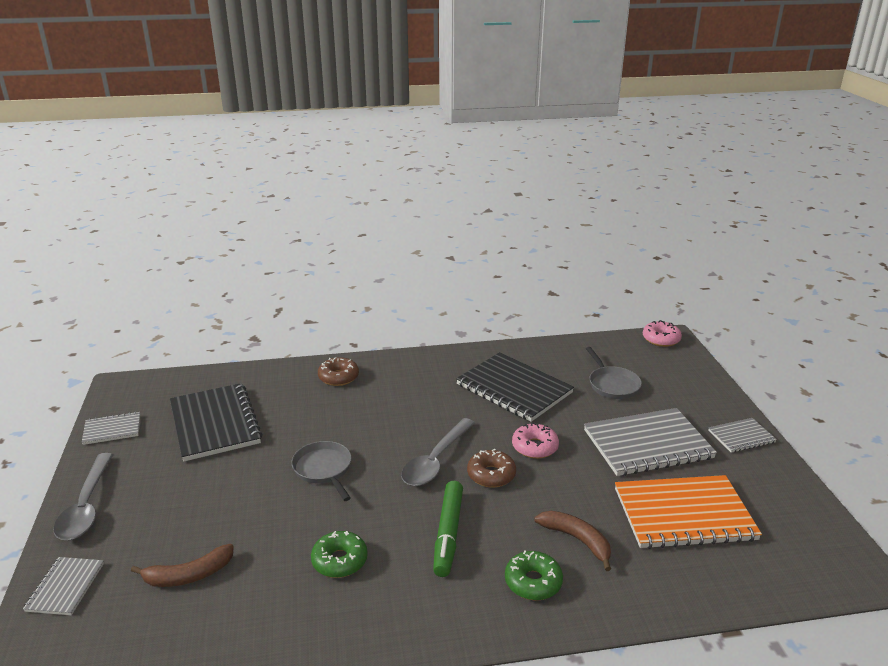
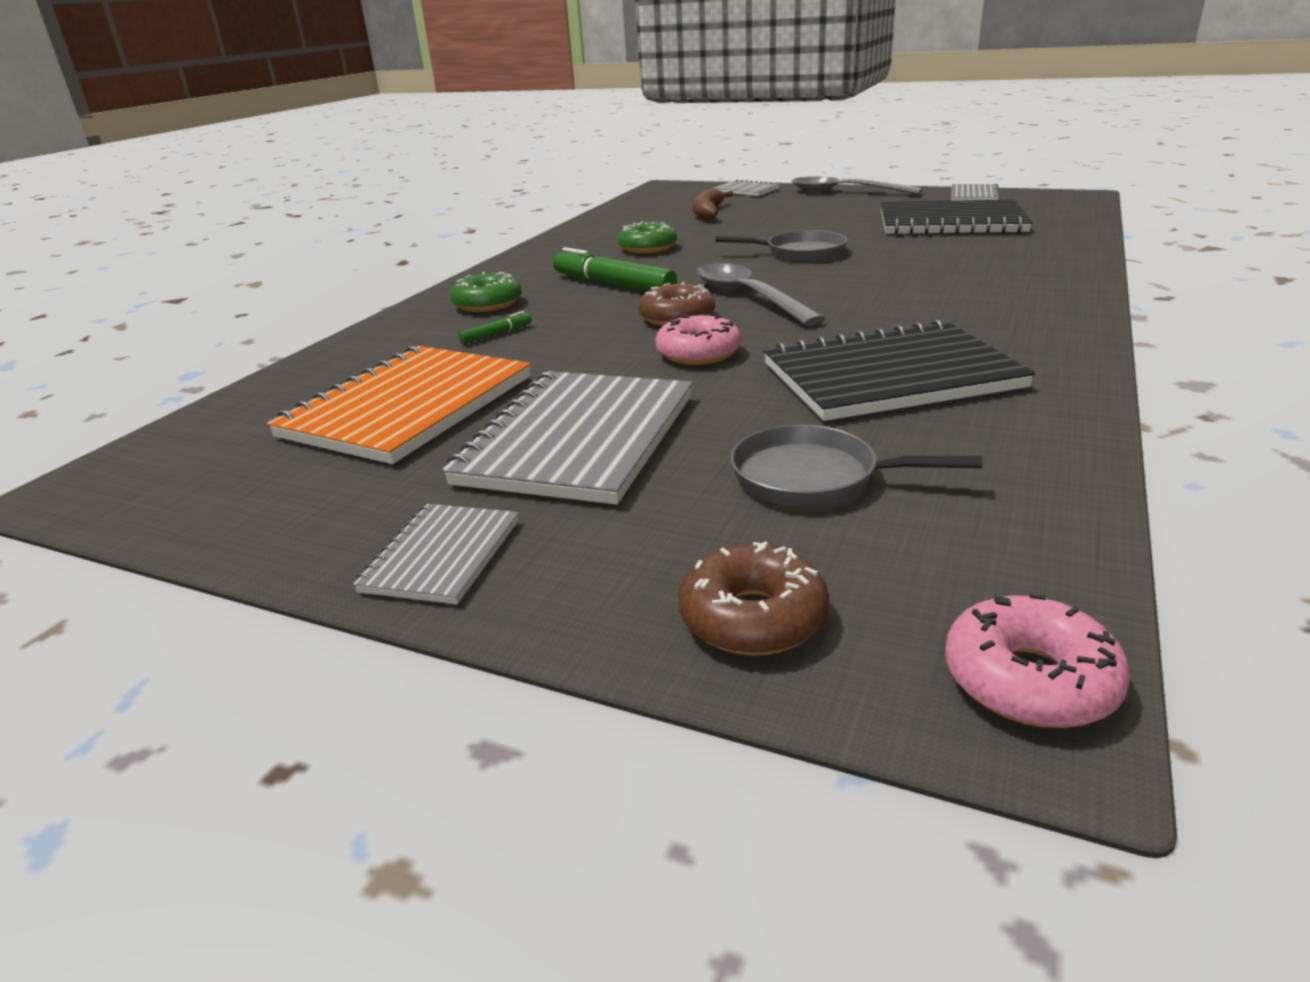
camera: 125 degrees right, 0 degrees up
(338, 377) = (1032, 274): brown donut -> brown donut (753, 618)
(577, 540) = (496, 334): brown banana -> green marker

